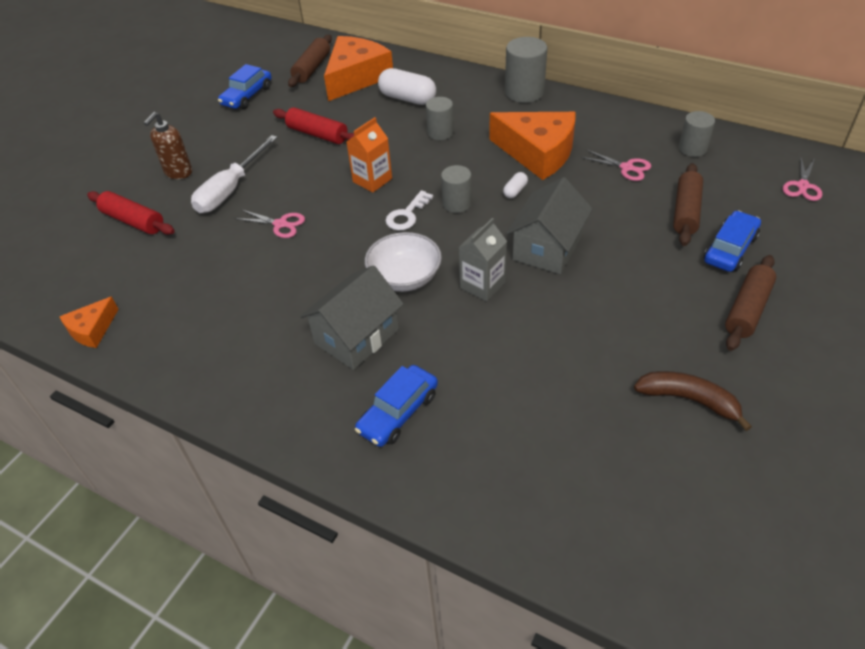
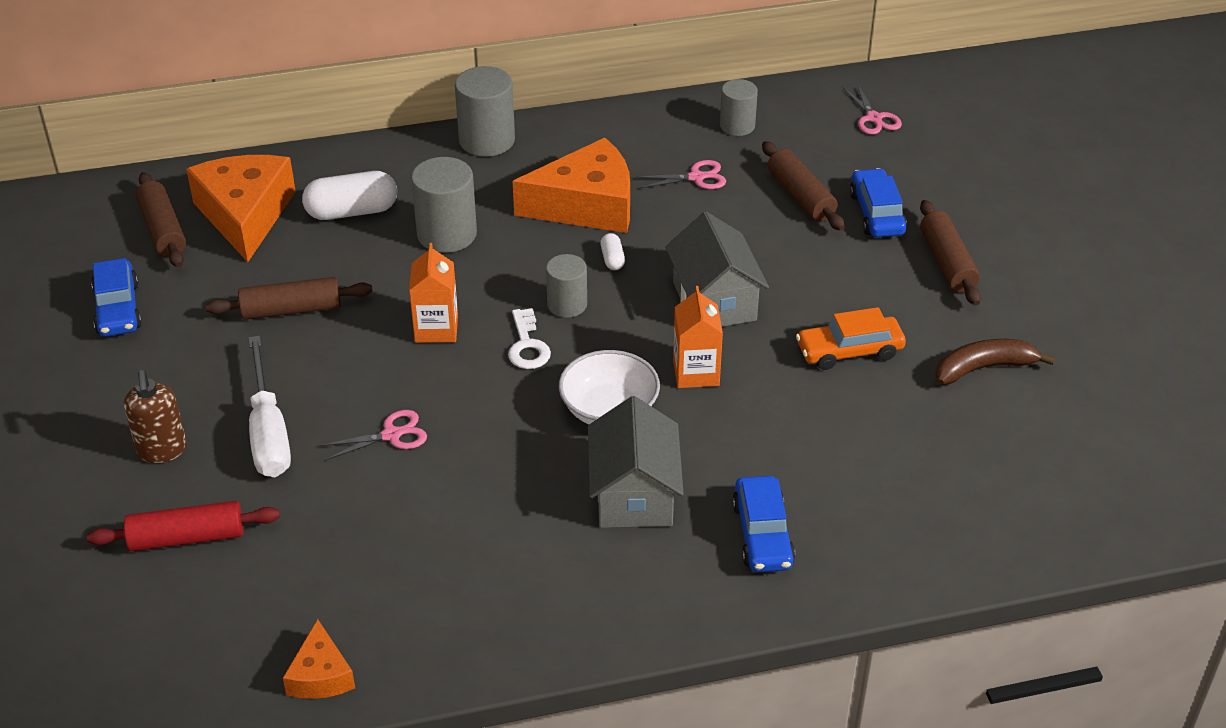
camera: 45 degrees left, 5 degrees down
(317, 134) = (291, 310): red rolling pin -> brown rolling pin
(440, 132) = (447, 234): grey cylinder -> grey cylinder, size x1.57
(482, 285) = (696, 372): grey carton -> orange carton
(600, 329) = (849, 351): none -> orange car

